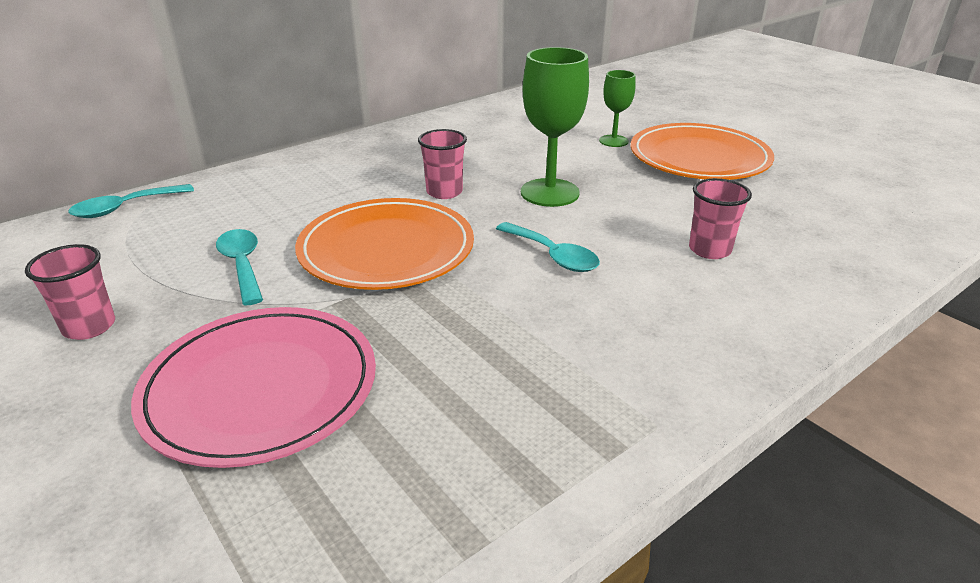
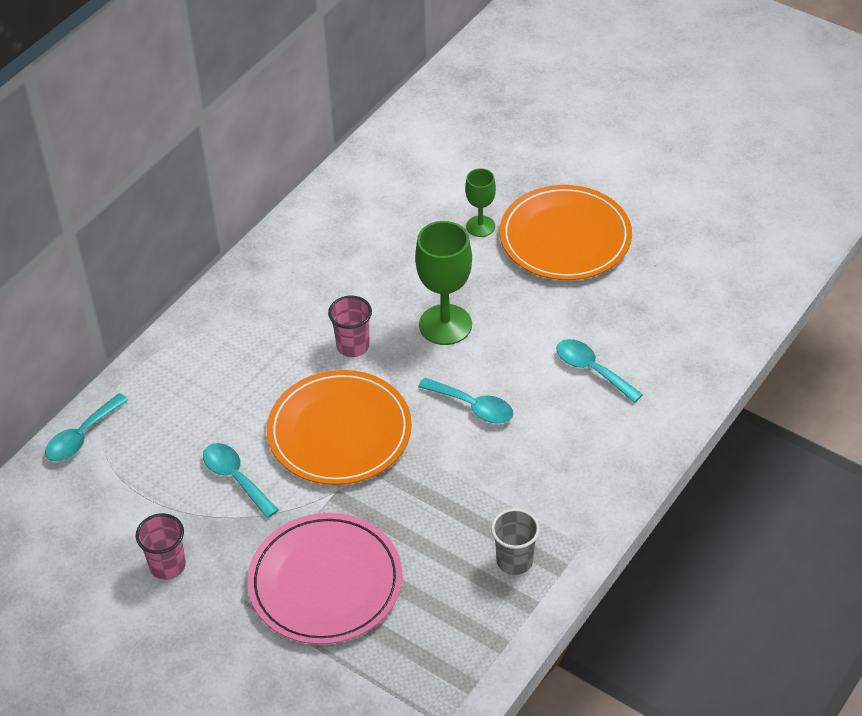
camera: 15 degrees left, 15 degrees up
(544, 423) = (514, 561): none -> grey cup
(709, 250) = (591, 370): pink cup -> turquoise spoon

